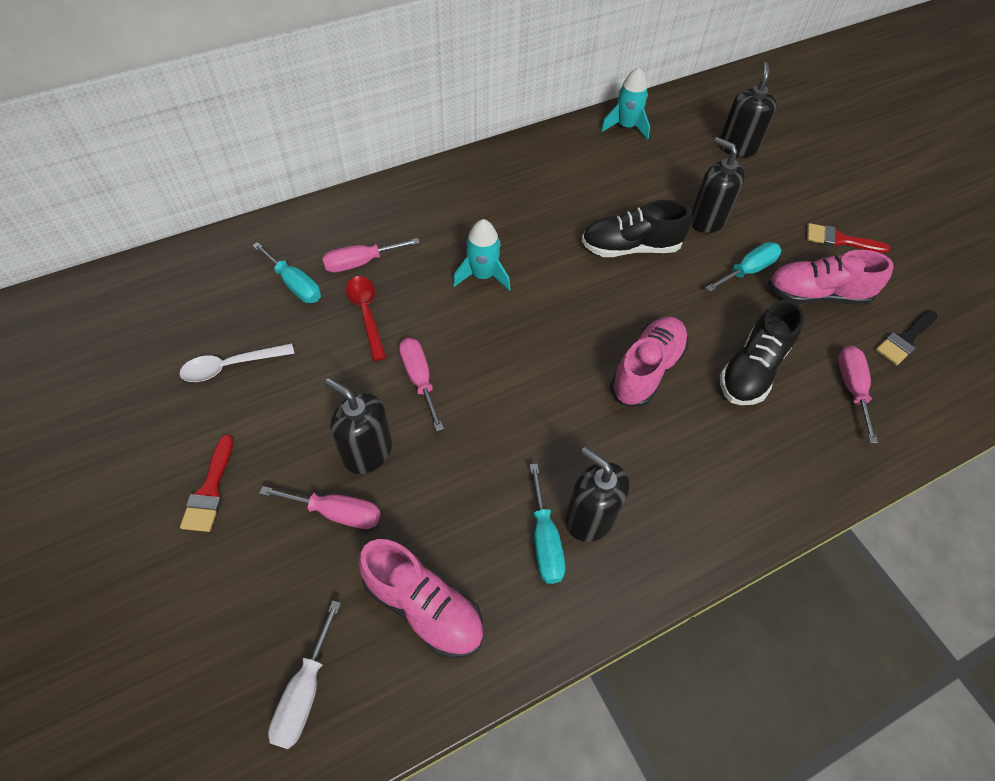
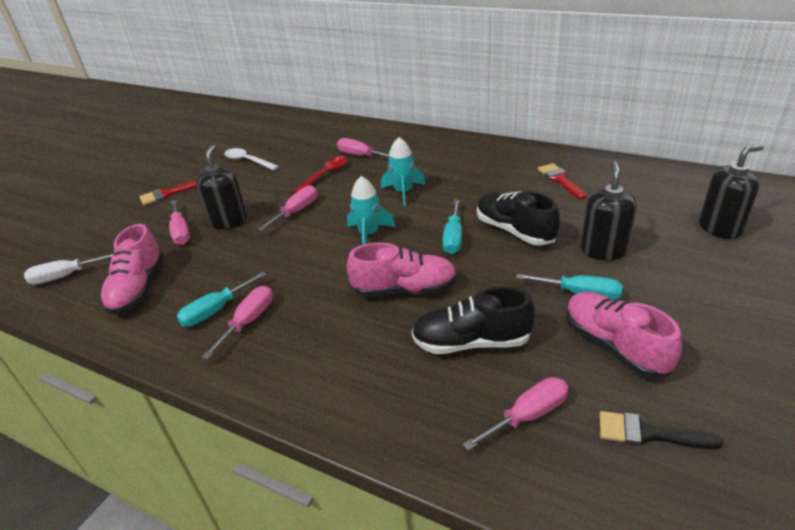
camera: 60 degrees right, 20 degrees down
(295, 285) = (320, 148): turquoise screwdriver -> turquoise screwdriver (453, 238)
(590, 517) = (249, 321): black soap dispenser -> pink screwdriver
(626, 127) = (636, 174): turquoise rocket -> turquoise rocket (369, 234)
(839, 240) = (712, 332): red brush -> red brush (560, 180)

